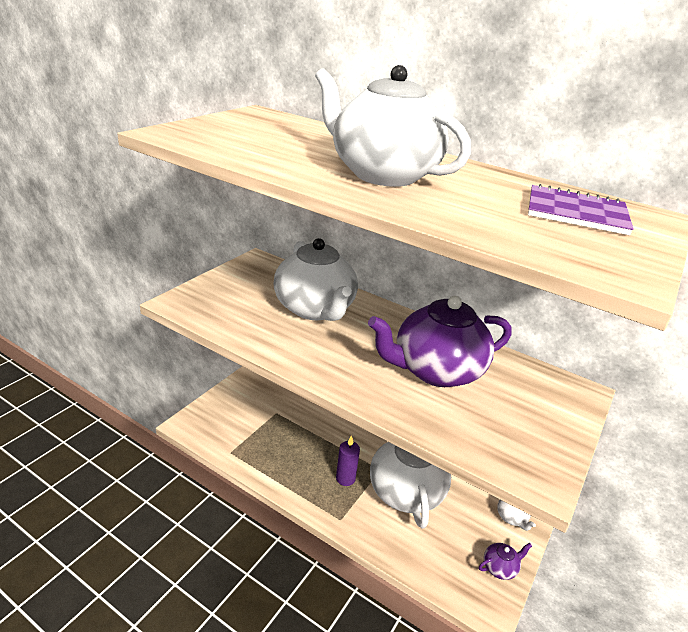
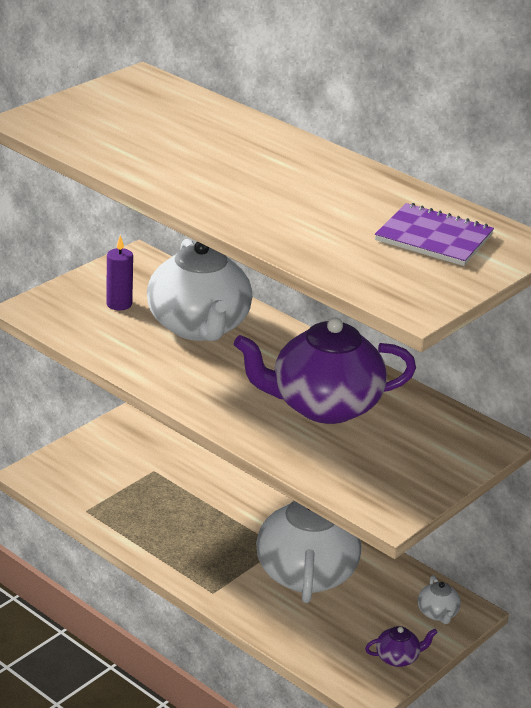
camera: 10 degrees right, 0 degrees up
(345, 478) = (230, 552): purple candle -> purple candle (119, 304)
(382, 174) = (251, 184): white teapot -> none

